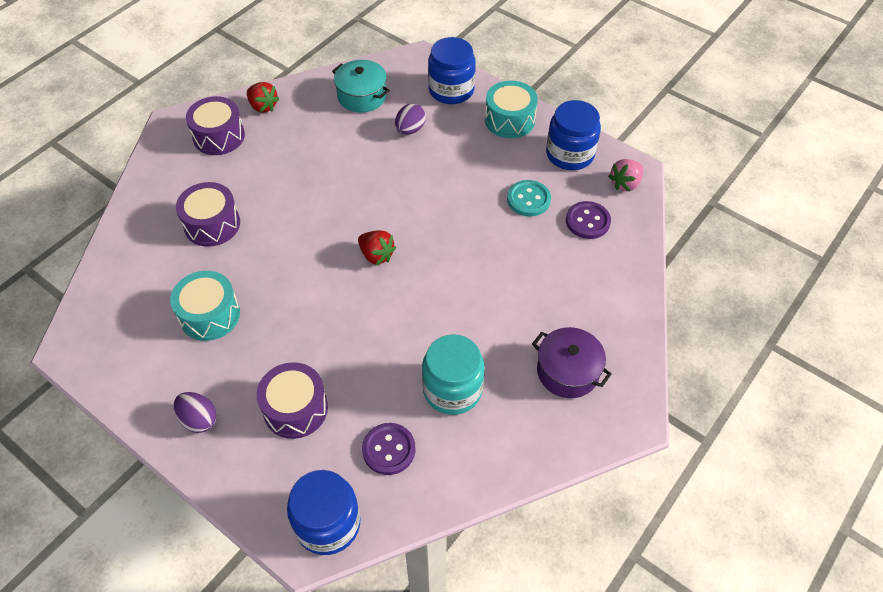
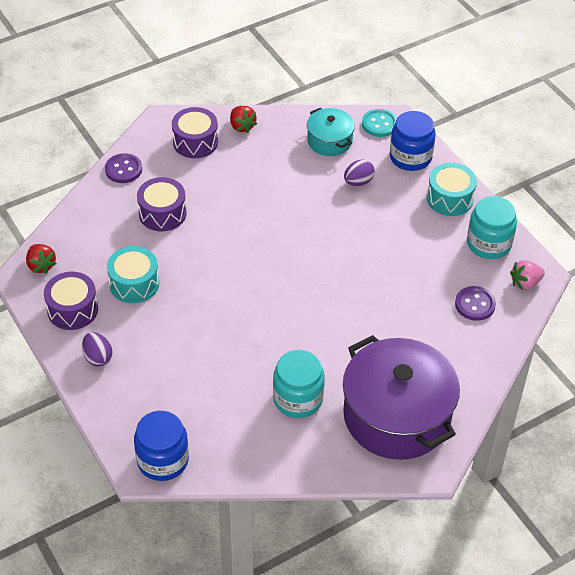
camera: 20 degrees right, 5 degrees down
(295, 409) = (171, 373): purple drum -> purple drum (72, 309)
(376, 255) = (283, 278): red strawberry -> red strawberry (41, 265)
(389, 449) = (229, 425): purple button -> purple button (123, 169)
(528, 199) = (432, 271): turquoise button -> turquoise button (379, 124)
(567, 371) = (397, 415): purple pot -> purple pot, size x2.01
(570, 154) = (488, 243): blue jar -> turquoise jar

